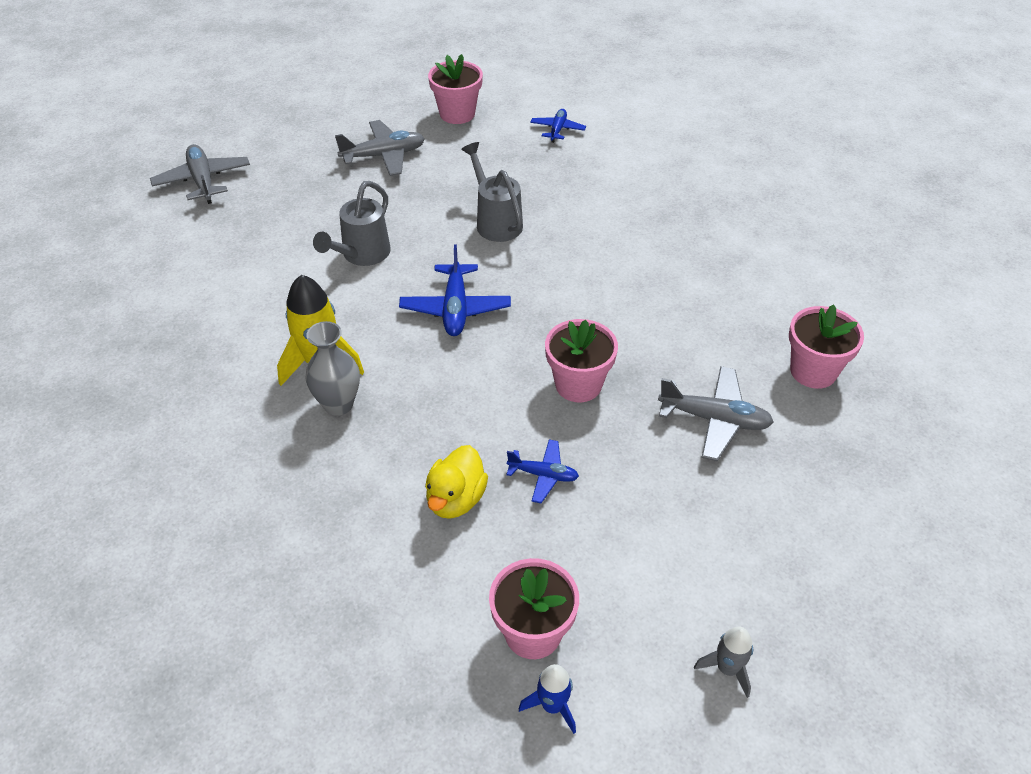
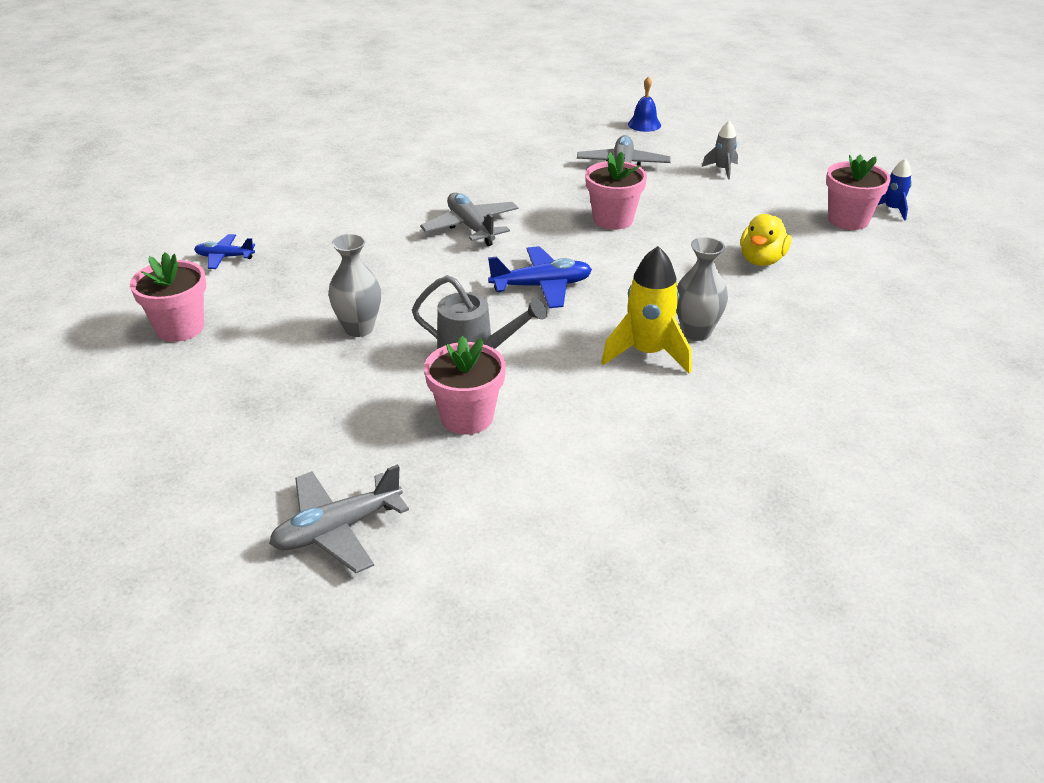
camera: 100 degrees left, 10 degrees down
(384, 156) = (274, 371): grey plane -> grey plane (471, 227)
(425, 196) = (359, 328): none -> grey vase
(456, 499) = (761, 260): yellow duck -> yellow duck turned 105 degrees clockwise
(496, 222) = (400, 278): grey watering can -> none
(543, 475) = (714, 227): blue plane -> none
(727, 668) = (820, 160): grey rocket -> grey rocket (722, 169)
(813, 371) = (557, 135): pink flower pot -> pink flower pot (467, 417)
(855, 471) = (644, 124): none -> blue bell

